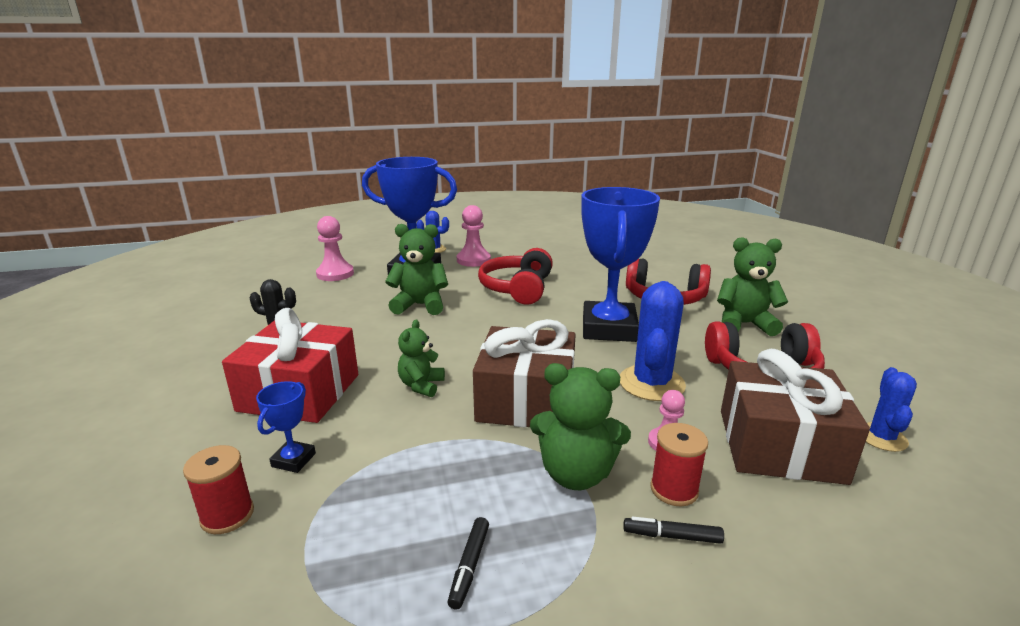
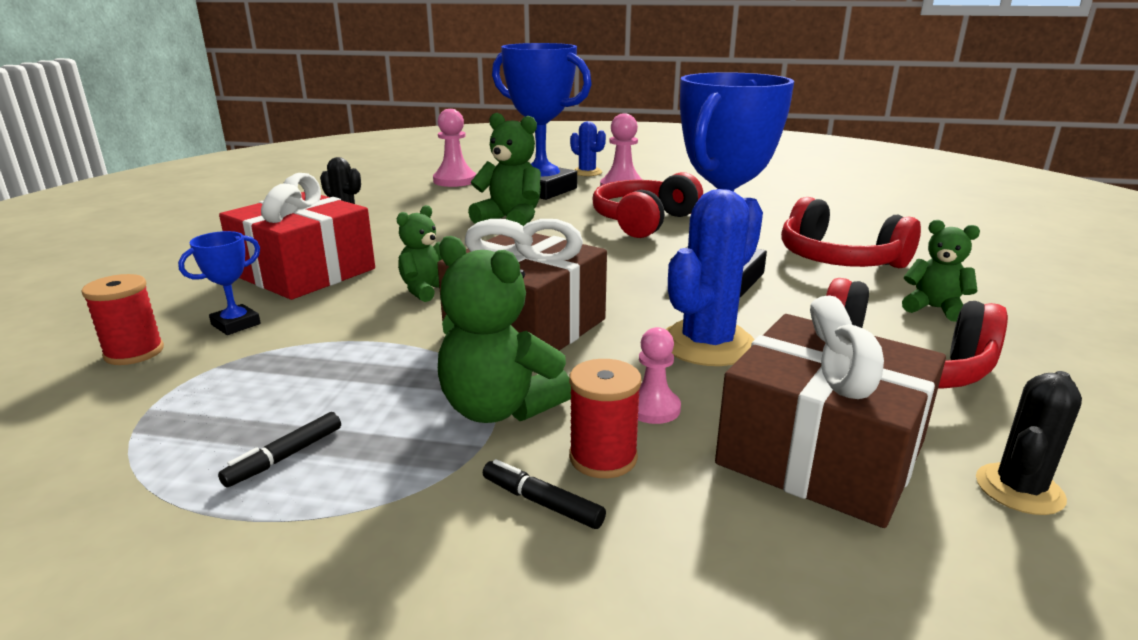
camera: 25 degrees right, 0 degrees up
(744, 324) = (934, 308): green teddy bear -> green teddy bear, size x0.63
(881, 437) = (1019, 489): blue cactus -> black cactus

